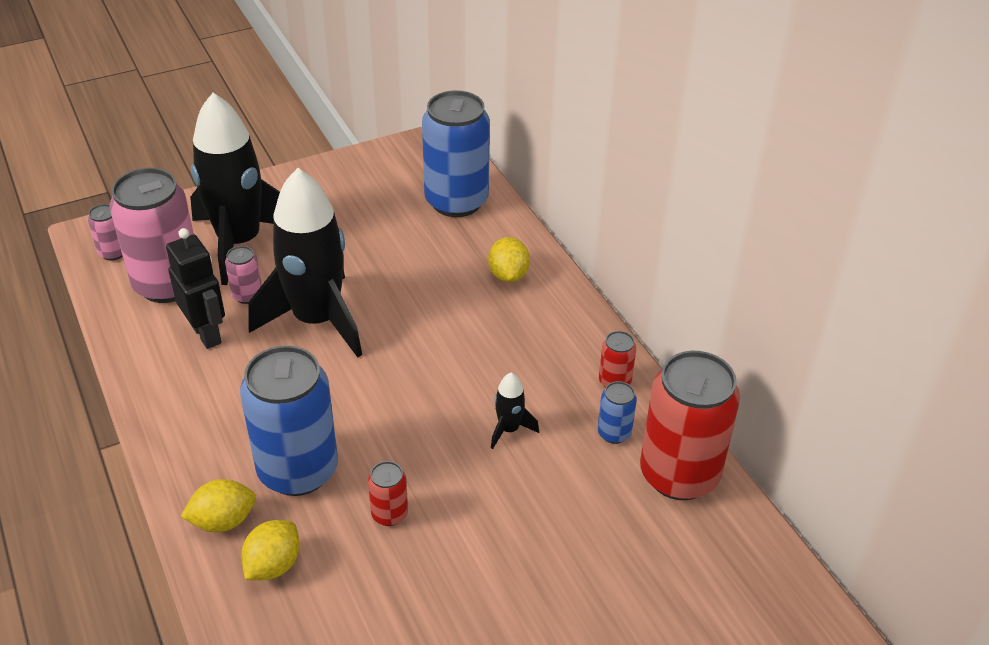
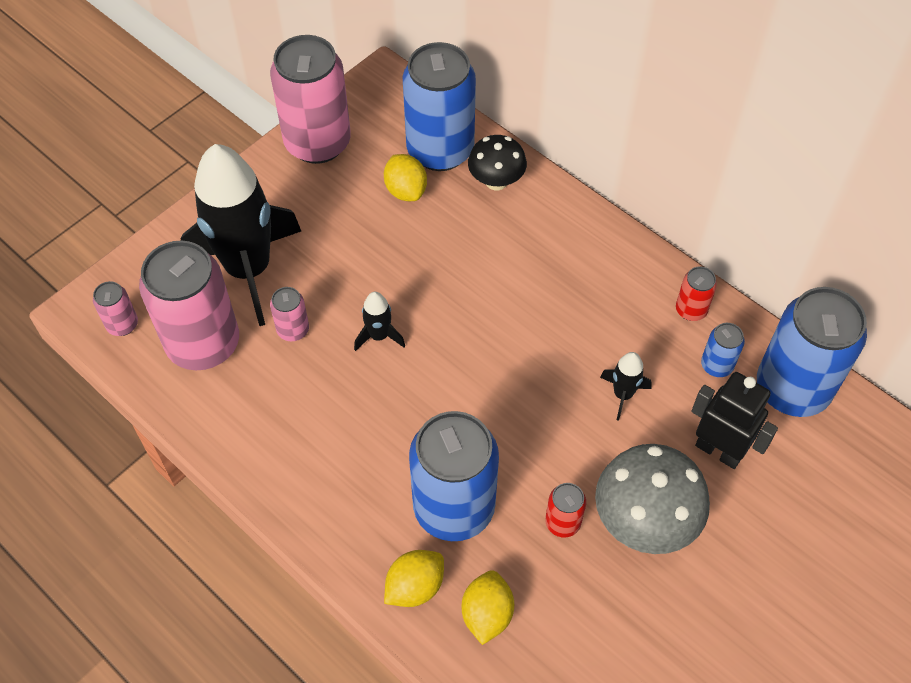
camera: 20 degrees left, 15 degrees up
(206, 334) = (278, 388): black robot -> black robot (718, 451)
(316, 320) = (379, 336): black rocket -> black rocket, size x0.40
(355, 170) = (317, 143): none -> pink can
(467, 538) = (644, 521): none -> grey mushroom
(492, 236) = (496, 181): none -> black mushroom
(508, 275) = (535, 222): yellow lemon -> yellow lemon (406, 190)
(679, 474) = (792, 388): red can -> blue can

